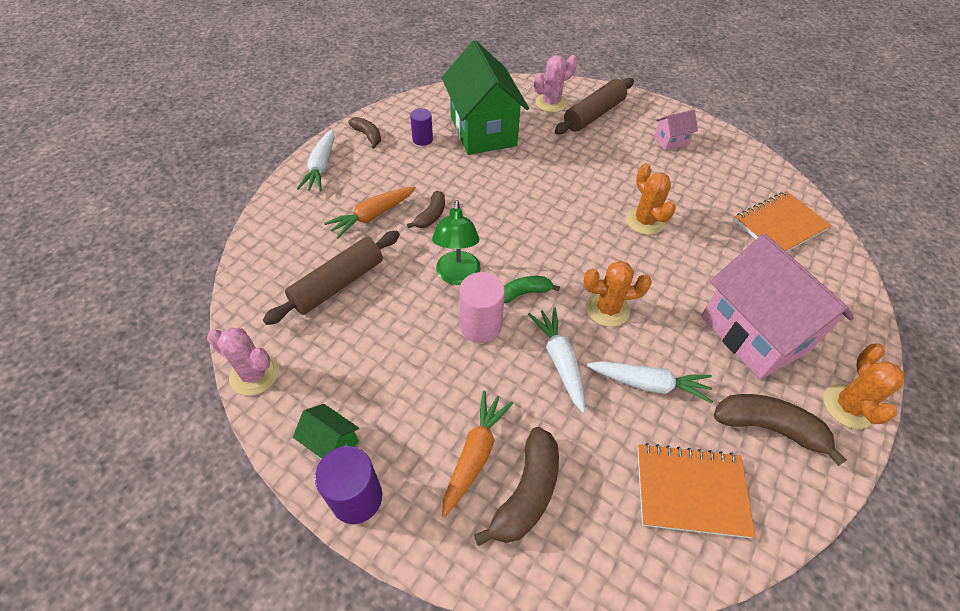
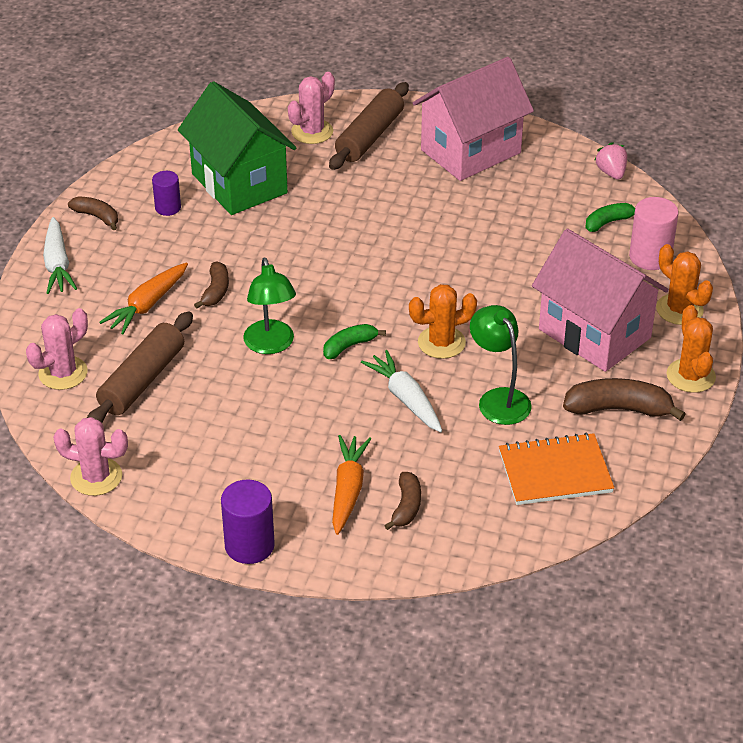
camera: 15 degrees left, 10 degrees down
(279, 262) = (63, 373): none -> pink cactus
(332, 444) = (206, 513): green house -> none
(480, 326) = (314, 385): pink cylinder -> pink cylinder (650, 257)
(527, 493) = (406, 506): brown banana -> brown banana, size x0.61
(644, 221) = (460, 248): orange cactus -> orange cactus (679, 309)
(648, 384) = (498, 399): white carrot -> green lamp
(671, 141) = (470, 151): pink house -> pink house, size x2.33
(779, 225) = (608, 222): orange notebook -> green banana
(787, 181) = (611, 173): none -> pink strawberry

